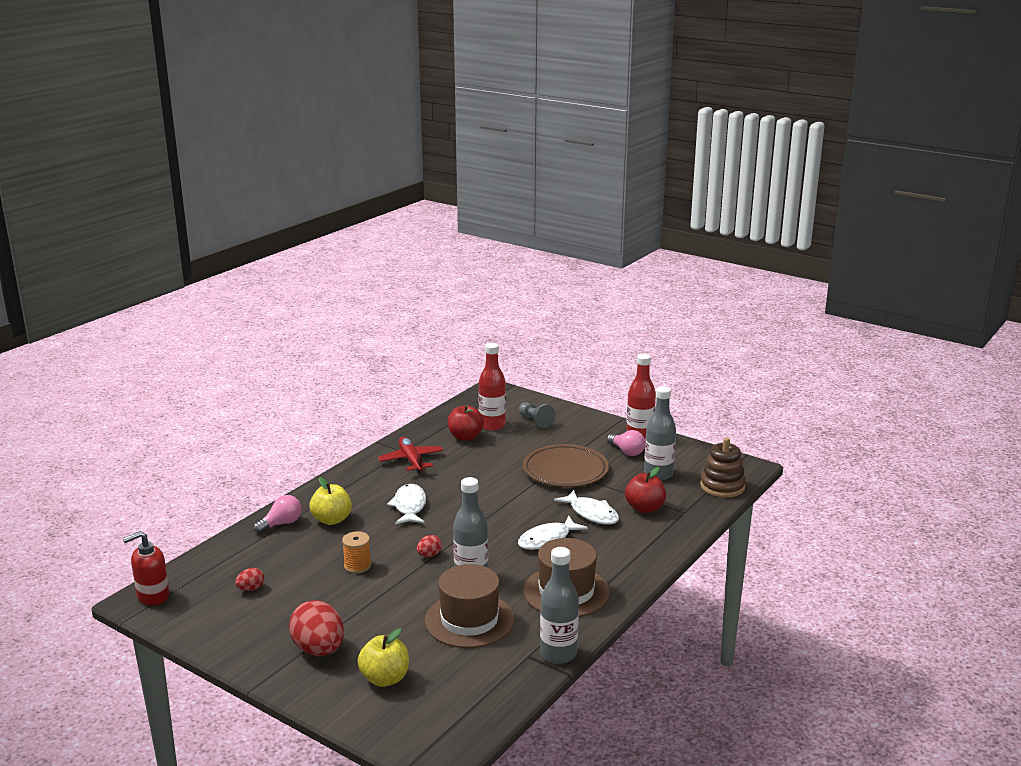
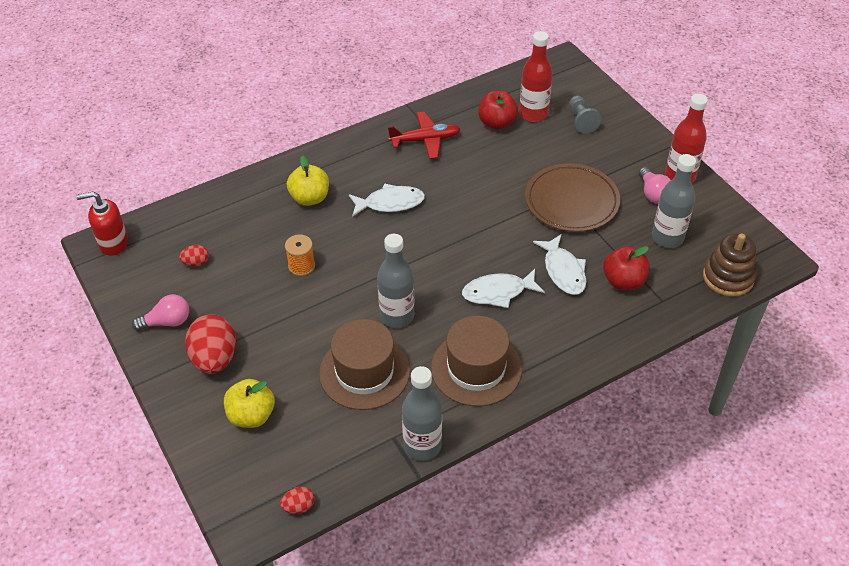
camera: 25 degrees right, 25 degrees up
(281, 524) = (263, 189): pink light bulb -> pink light bulb (167, 322)
(409, 506) = (390, 203): white fish -> white fish turned 60 degrees clockwise
(411, 460) = (425, 140): red plane -> red plane turned 75 degrees clockwise
(429, 555) = (373, 274): red egg -> red egg (298, 506)

